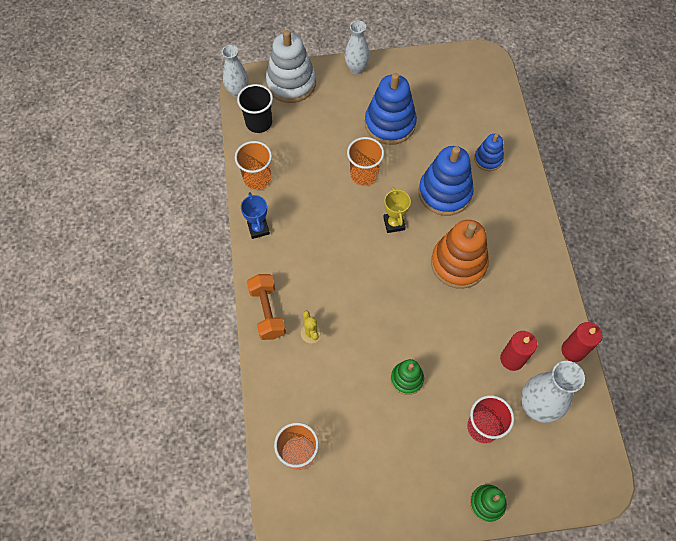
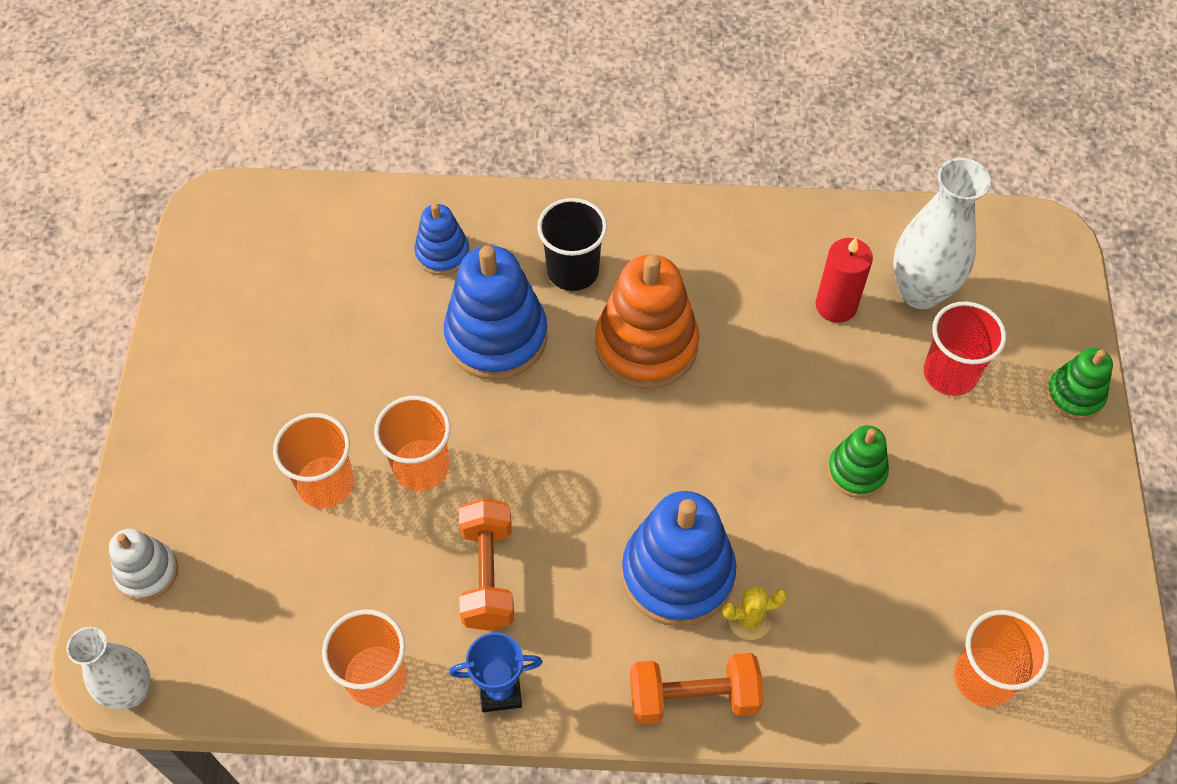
camera: 80 degrees left, 5 degrees down
(259, 122) = (231, 655): black cup -> black cup (573, 271)
(291, 83) = (147, 572): white stacking toy -> white stacking toy, size x0.55
(314, 213) = (487, 575): none -> orange dumbbell
(346, 138) = (326, 484): none -> orange cup
(356, 69) = (156, 436): white vase -> none
(390, 124) = (315, 399): blue stacking toy -> blue stacking toy (678, 573)
(394, 223) = (543, 434): yellow trophy -> none
(573, 350) = (830, 219): red candle -> none

